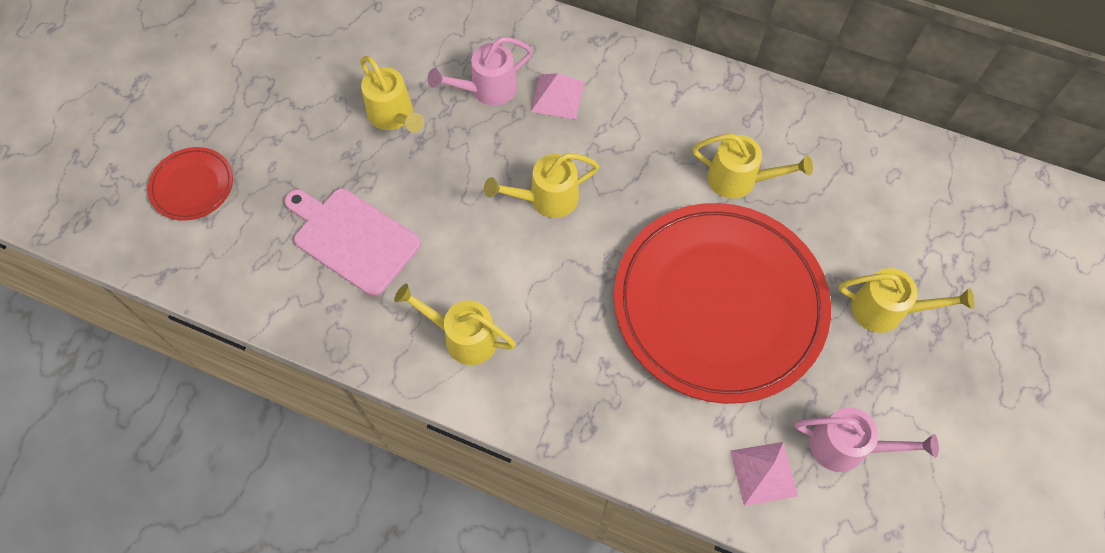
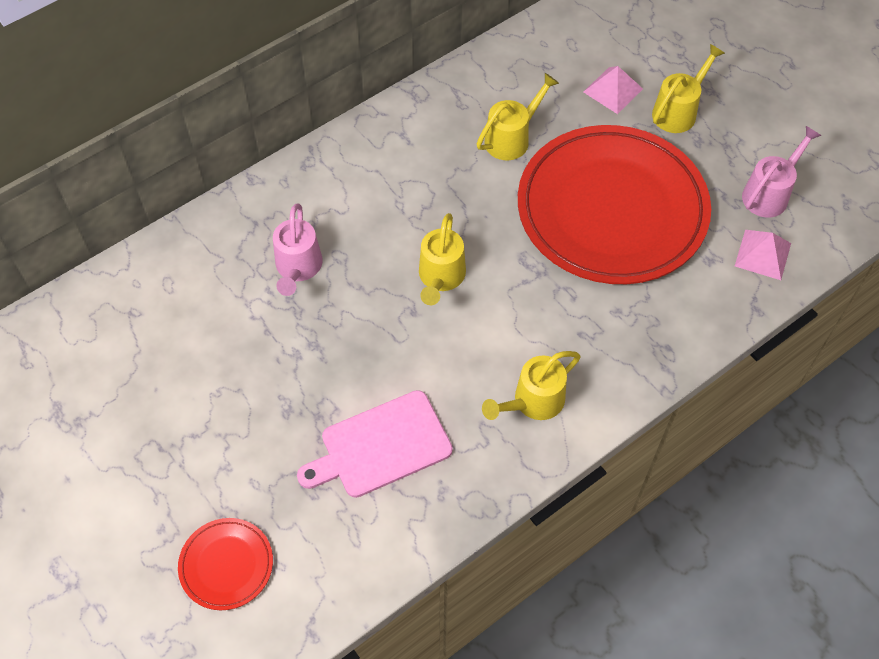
camera: 60 degrees left, 5 degrees down
(394, 116) = (272, 355): yellow watering can -> none
(557, 96) = (344, 219): pink pyramid -> pink pyramid (613, 90)

